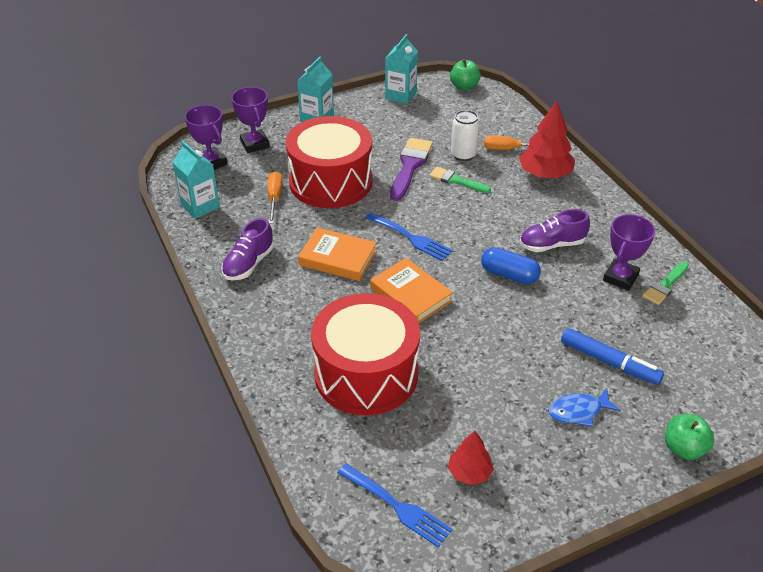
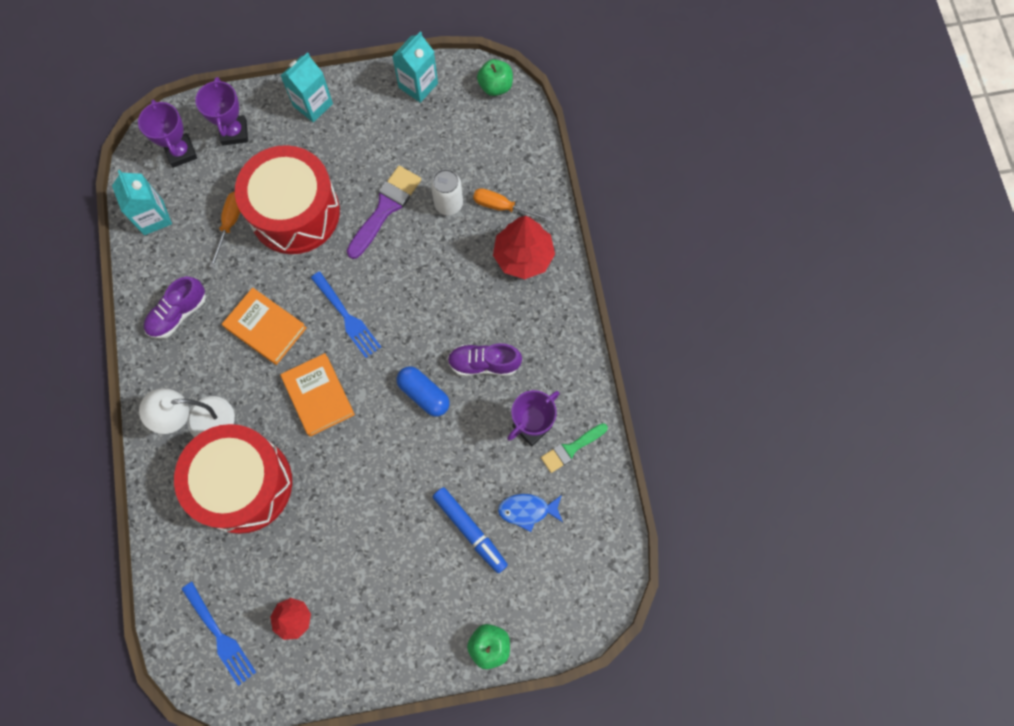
camera: 15 degrees right, 30 degrees up
(301, 335) = (200, 421): none -> white lamp
(456, 180) = (425, 243): green brush -> none
(578, 411) = (415, 579): blue fish -> blue fish (527, 510)

